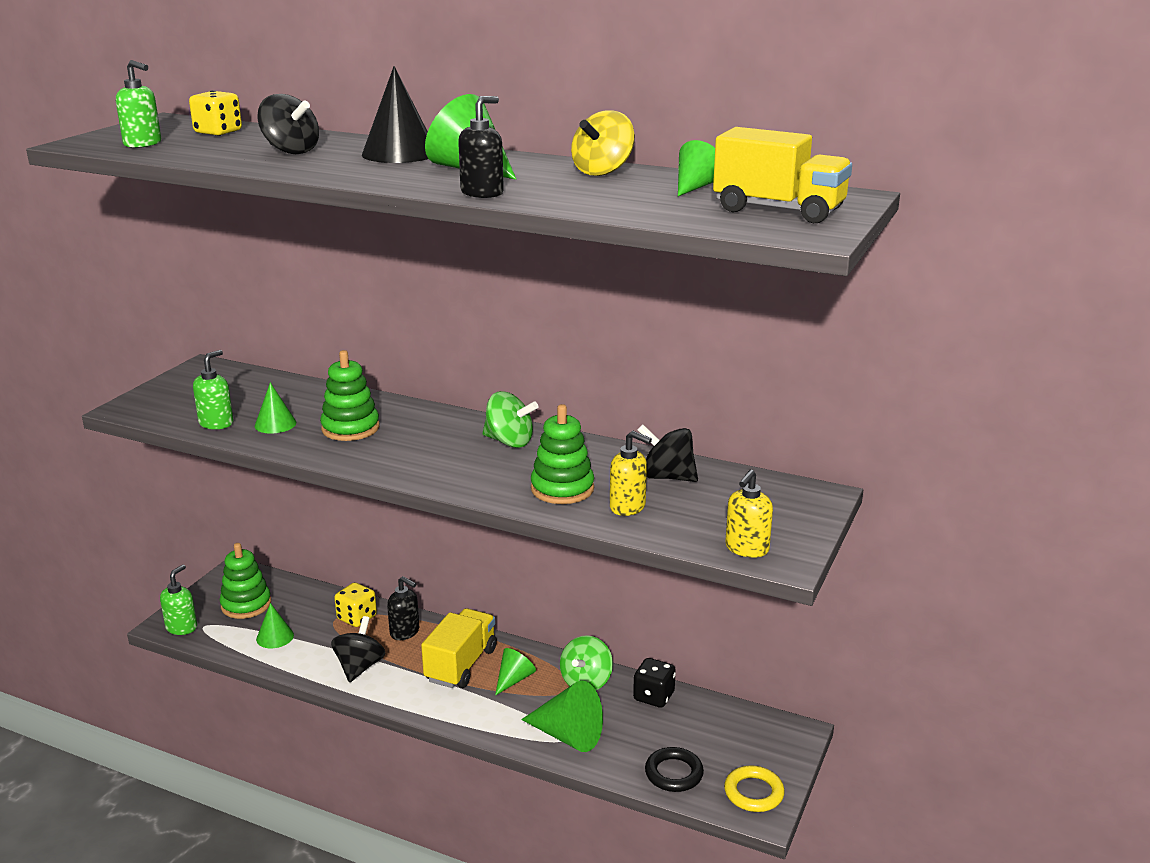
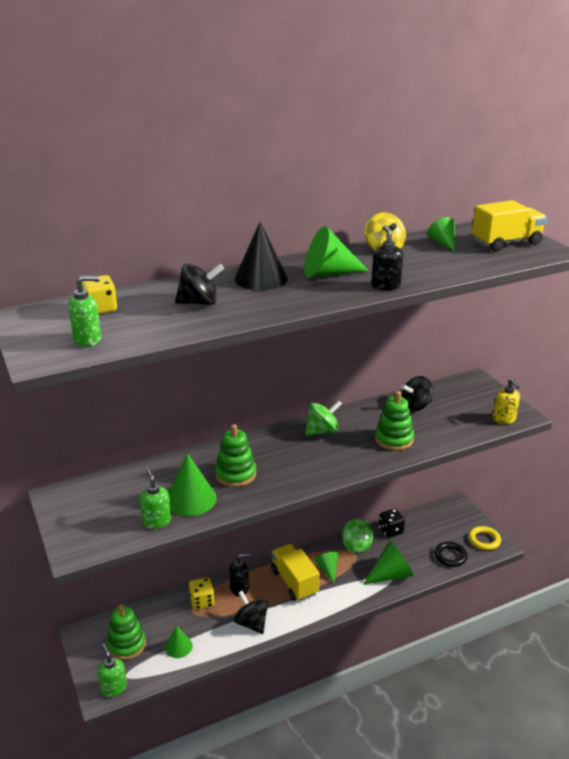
camera: 50 degrees left, 5 degrees up
(275, 424) = (191, 499): green cone -> green cone, size x1.66
(628, 507) = (433, 430): yellow soap dispenser -> none

